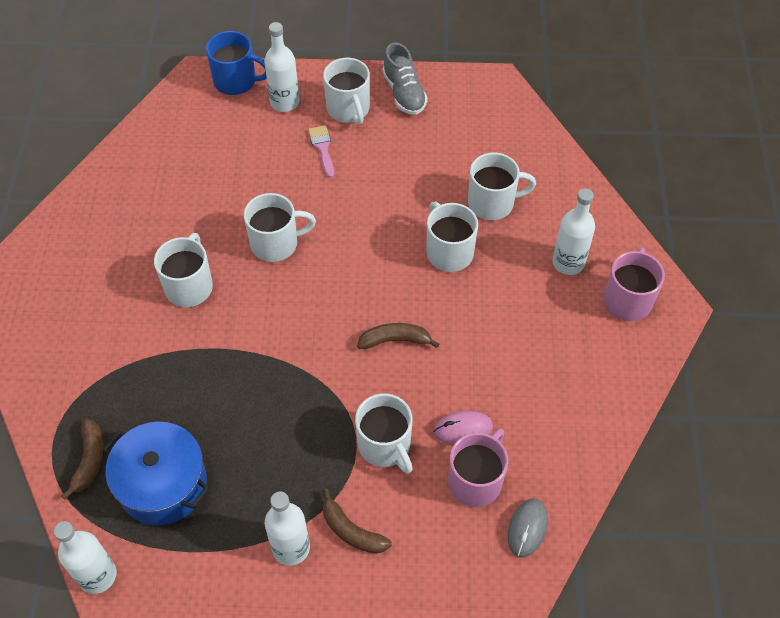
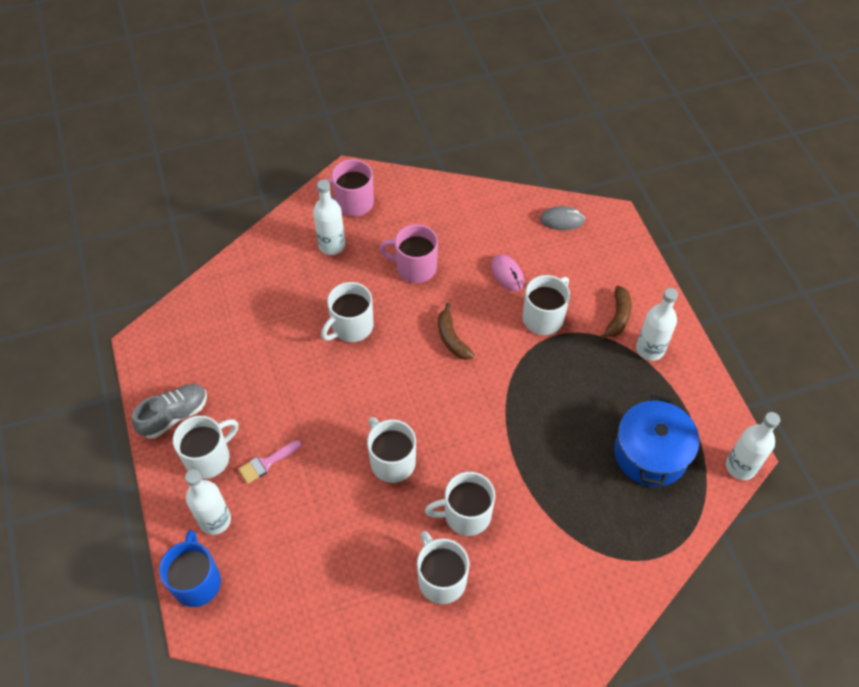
camera: 110 degrees left, 0 degrees up
(89, 460) = (660, 518): brown banana -> none
(476, 481) = (543, 256): pink mug -> pink mug (415, 267)
(492, 203) = (288, 310): white mug -> white mug (441, 579)

